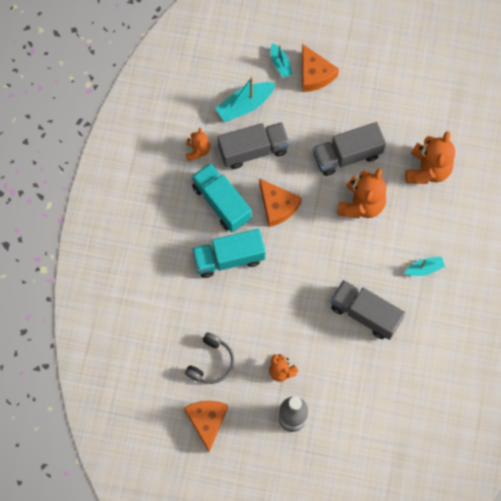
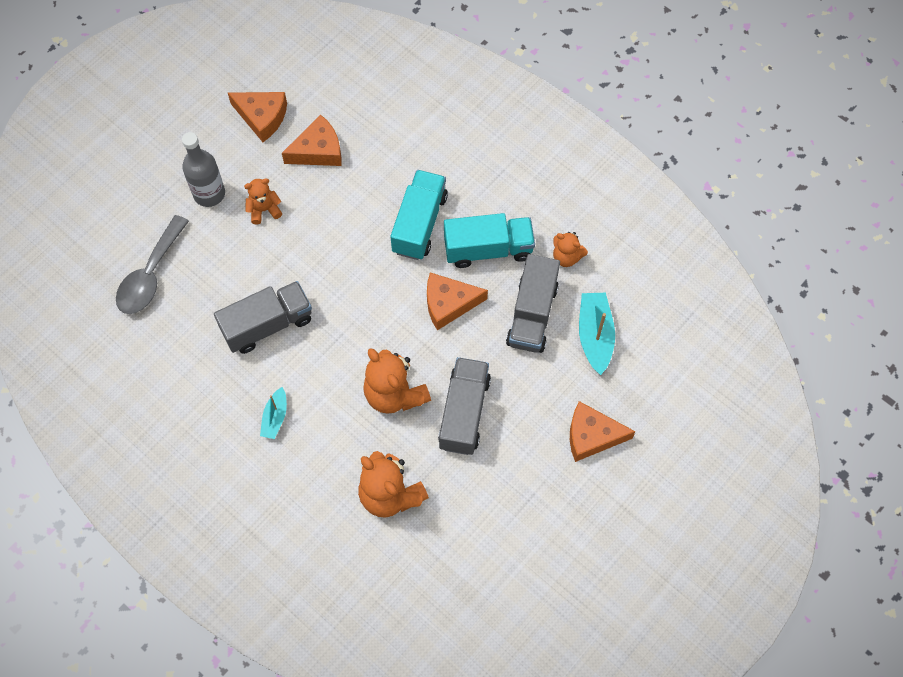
camera: 120 degrees right, 5 degrees down
(211, 362) = (318, 150): grey headphones -> orange cheese
(280, 64) = (628, 404): turquoise boat -> none
(379, 417) = (150, 275): none -> grey spoon

